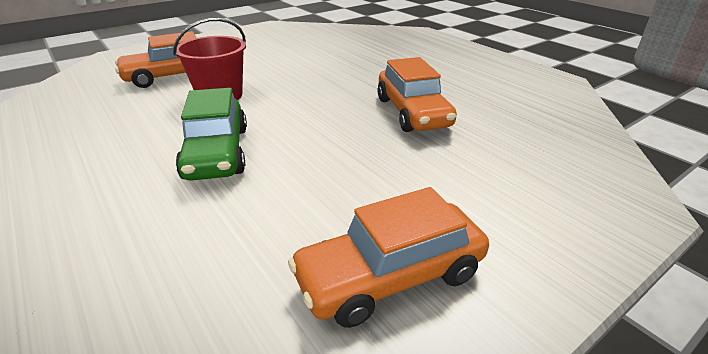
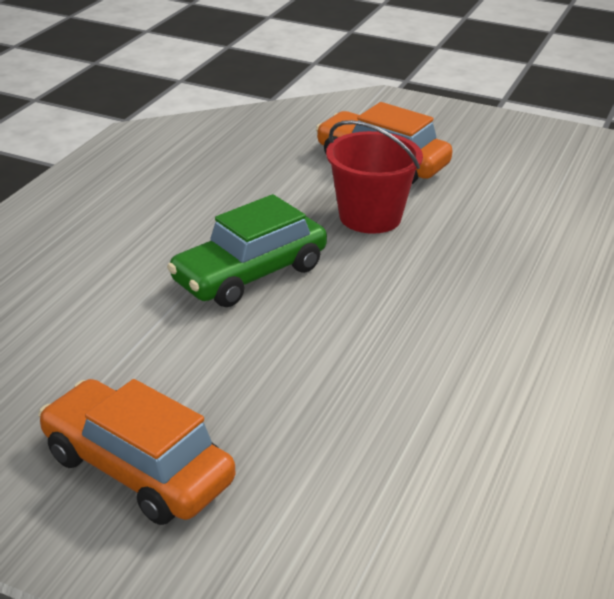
camera: 60 degrees right, 0 degrees up
(412, 112) = (496, 388): orange car -> none

